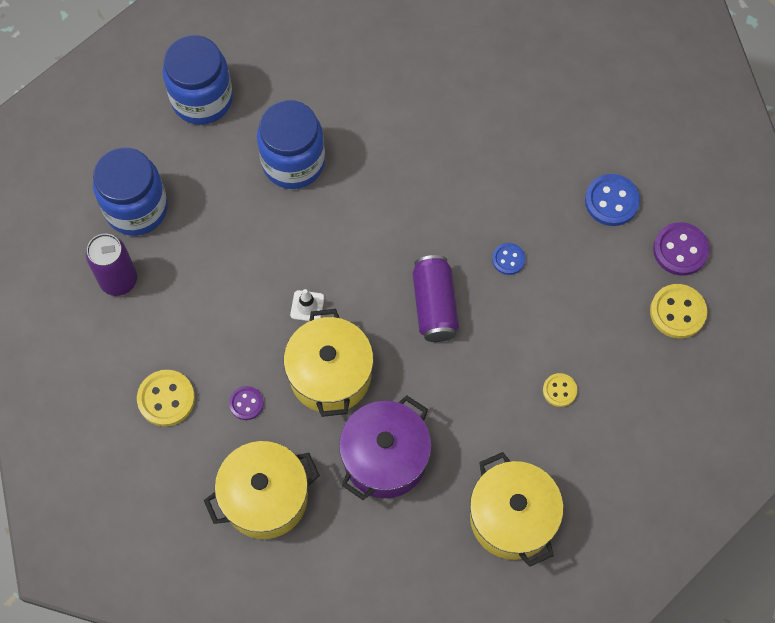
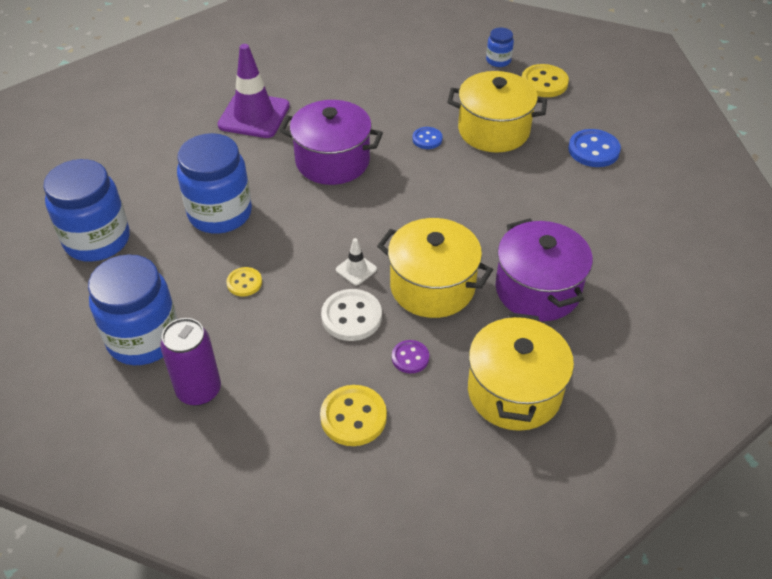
camera: 55 degrees left, 20 degrees down
(256, 335) = (351, 317): none -> white button
(419, 202) = (332, 161): none -> purple pot
(428, 98) = (254, 116): none -> purple traffic cone
(434, 305) = (428, 195): purple can -> none
(512, 518) = (647, 240): yellow pot -> yellow pot (493, 130)
(559, 390) = (558, 164): yellow button -> yellow button (244, 283)
(611, 201) = (431, 72): blue button -> blue button (593, 150)
(680, 250) = (498, 60): purple button -> blue jar

